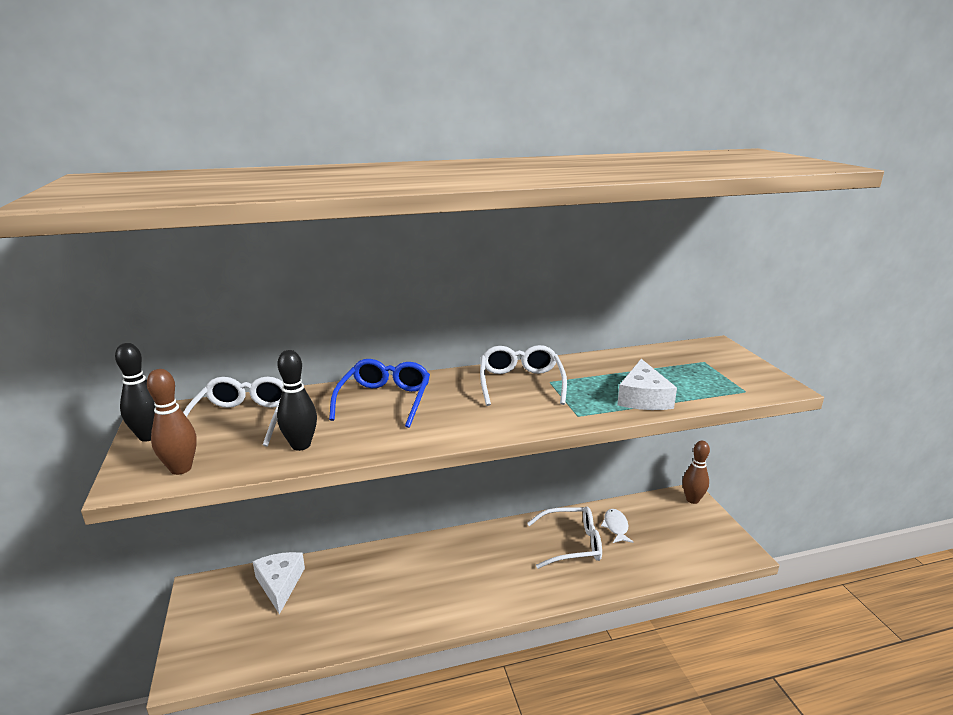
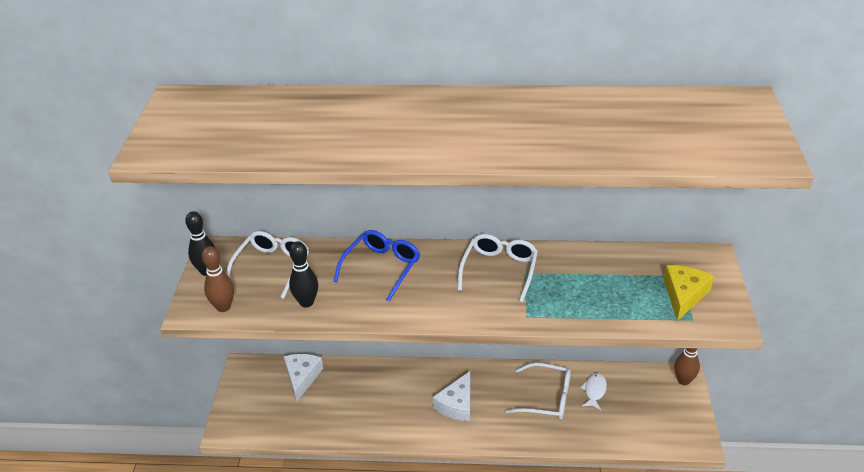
camera: 20 degrees right, 15 degrees up
(643, 398) = (594, 308): white cheese -> white cheese (457, 404)
(719, 375) = (684, 295): none -> yellow cheese

